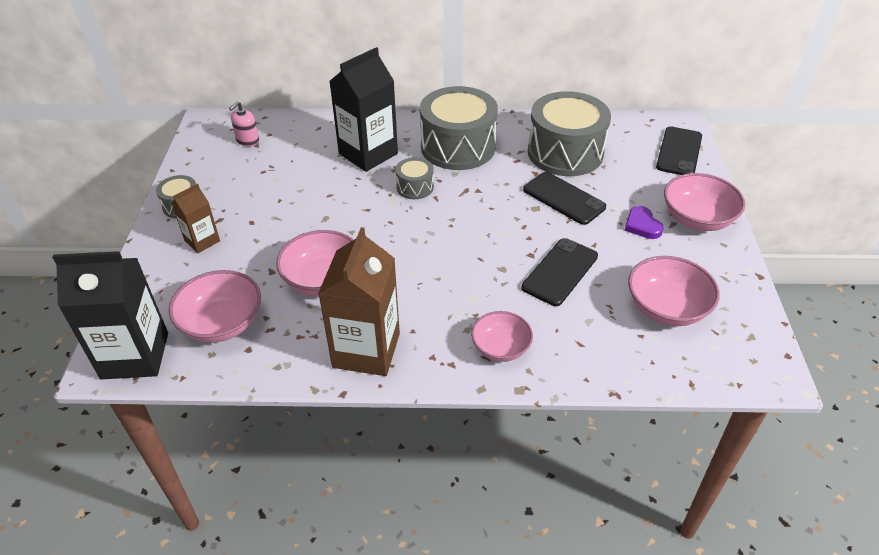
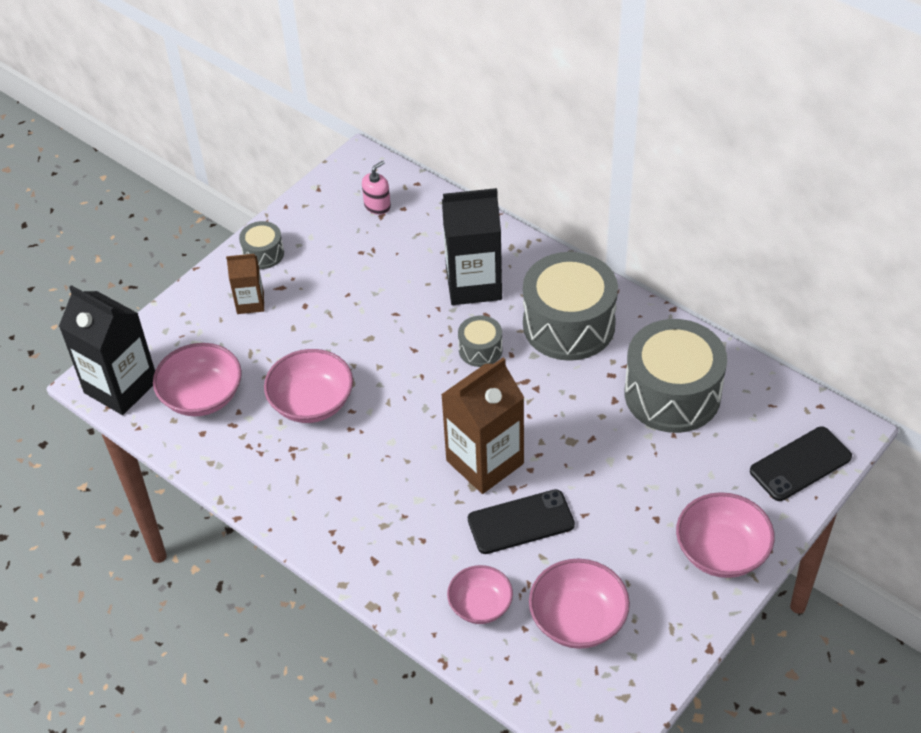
camera: 40 degrees right, 5 degrees up
(247, 140) = (377, 206): pink soap dispenser -> pink soap dispenser turned 150 degrees clockwise
(366, 350) = (287, 492): brown carton -> brown carton (485, 462)
(500, 348) = (393, 560): pink bowl -> pink bowl (480, 605)
(563, 198) = (610, 447): black phone -> none
(642, 225) = (655, 524): purple heart -> none

